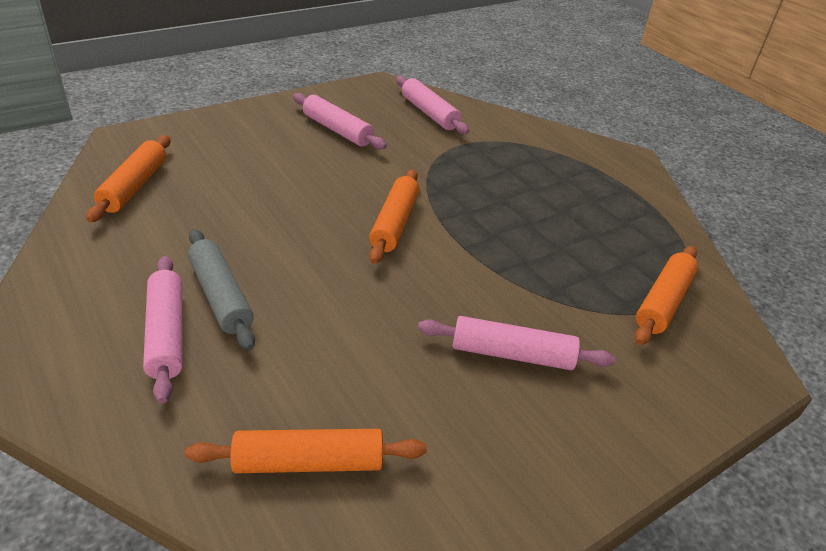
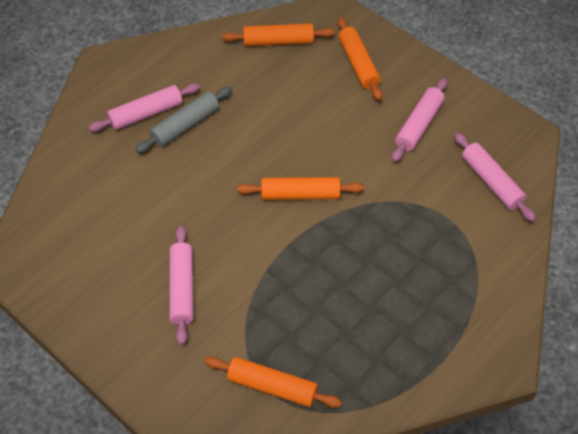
camera: 80 degrees right, 15 degrees up
(308, 462) = (73, 205): orange rolling pin -> orange rolling pin (358, 64)
(429, 113) = (491, 182): pink rolling pin -> pink rolling pin turned 75 degrees counterclockwise

